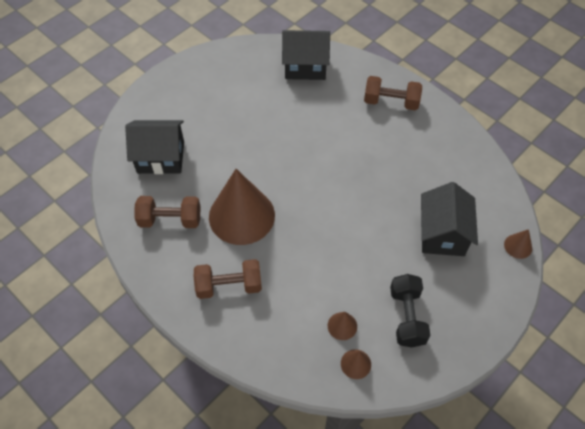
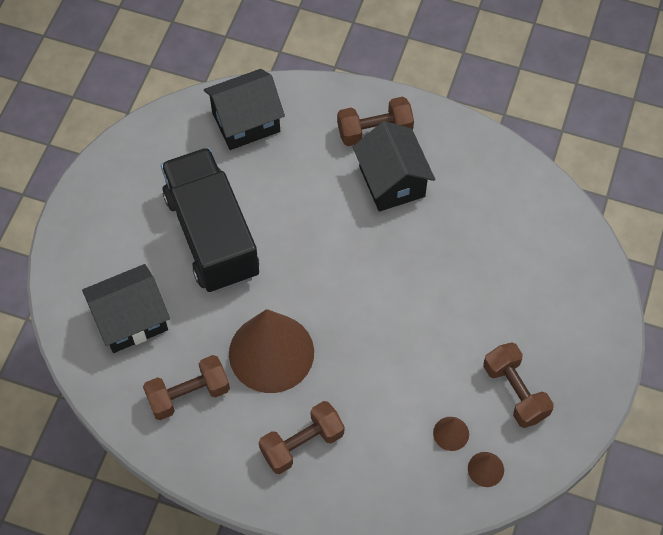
camera: 25 degrees left, 5 degrees up
(244, 126) = (212, 235): none -> black truck
(407, 317) = (515, 392): black dumbbell -> brown dumbbell
(442, 234) = (509, 277): black house -> black house (391, 181)
(518, 246) = (596, 257): brown cone -> none

